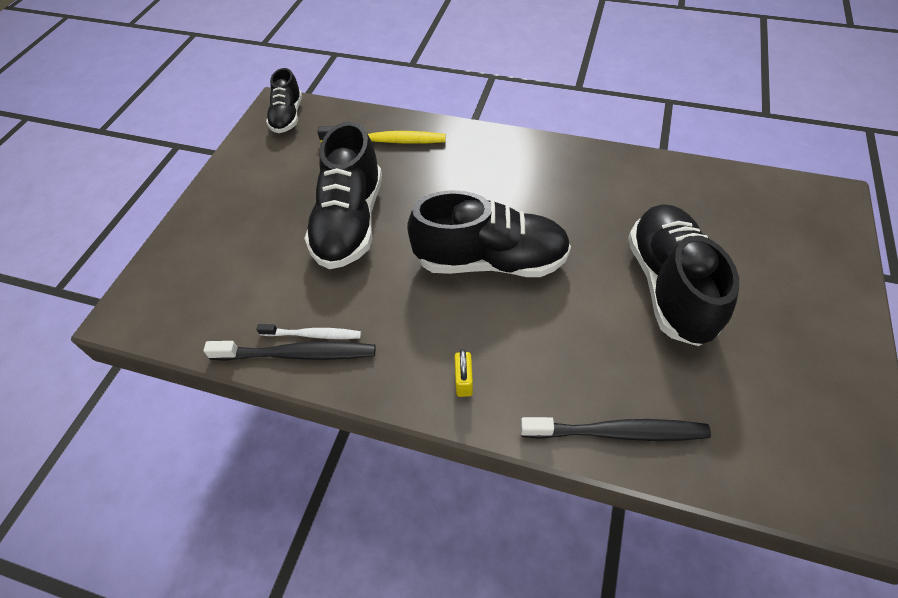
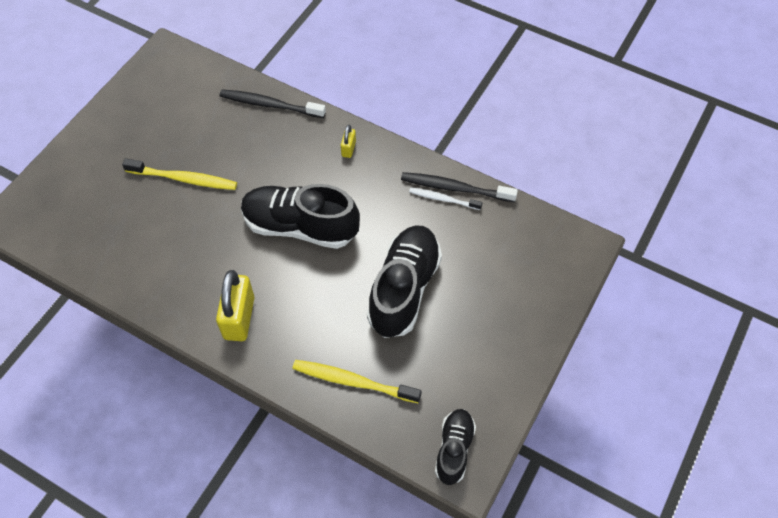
camera: 170 degrees left, 5 degrees up
(516, 164) = (239, 318): none -> yellow padlock
(669, 286) = (183, 179): black shoe -> yellow toothbrush

